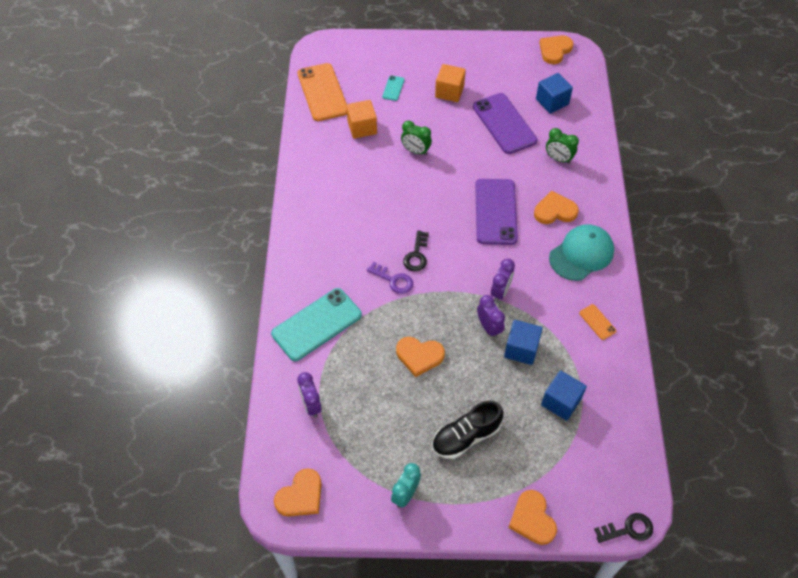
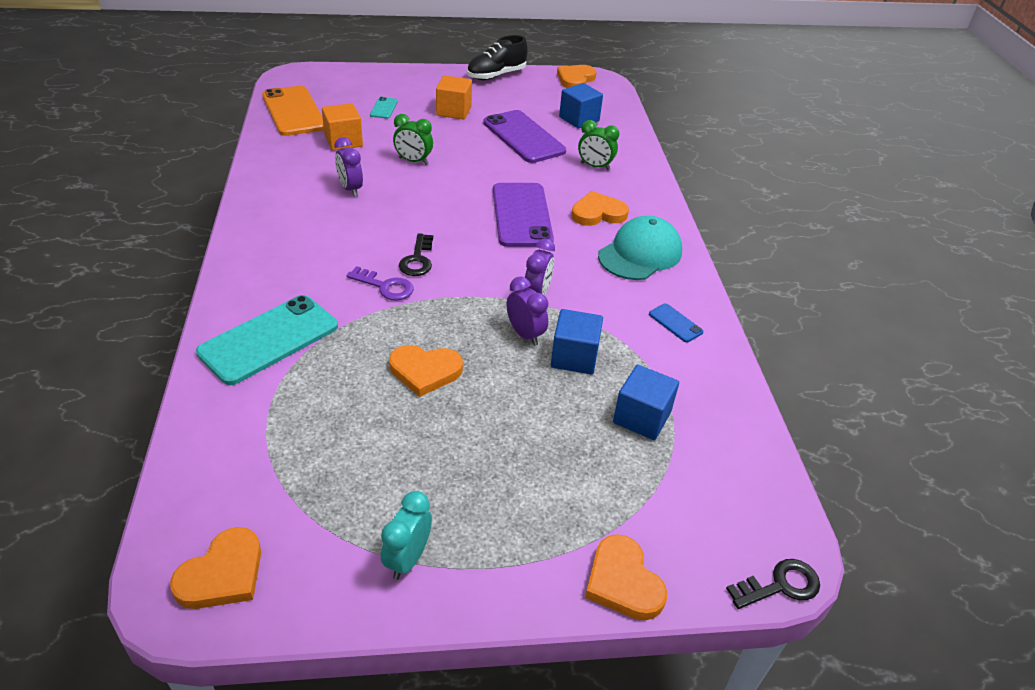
camera: 10 degrees left, 15 degrees down
(311, 405) = (252, 440): purple clock -> purple clock (350, 189)
(466, 437) = (502, 470): black shoe -> black shoe (496, 75)
(597, 322) = (675, 323): orange phone -> blue phone

